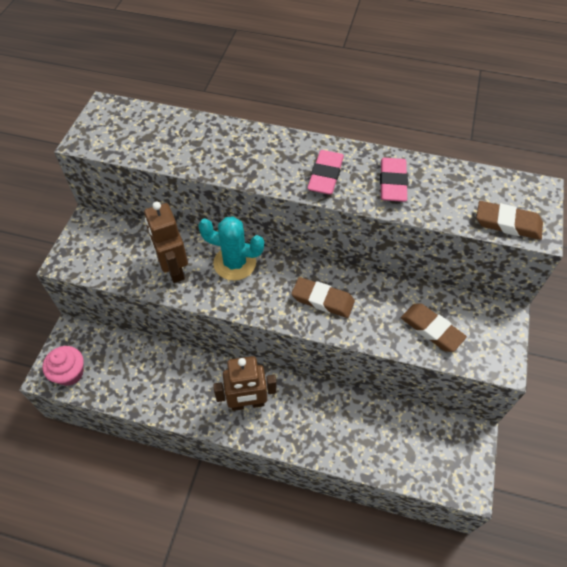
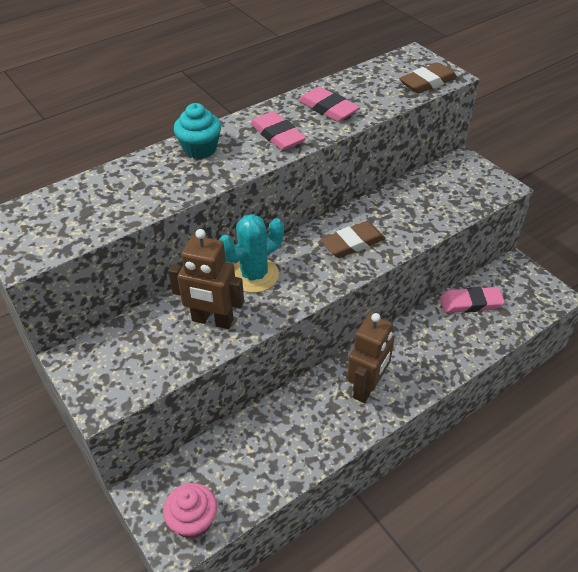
camera: 50 degrees left, 10 degrees down
(264, 145) = (200, 149): none -> turquoise cupcake
(395, 424) = (470, 303): none -> pink eraser
(431, 329) = (440, 202): brown eraser -> none

